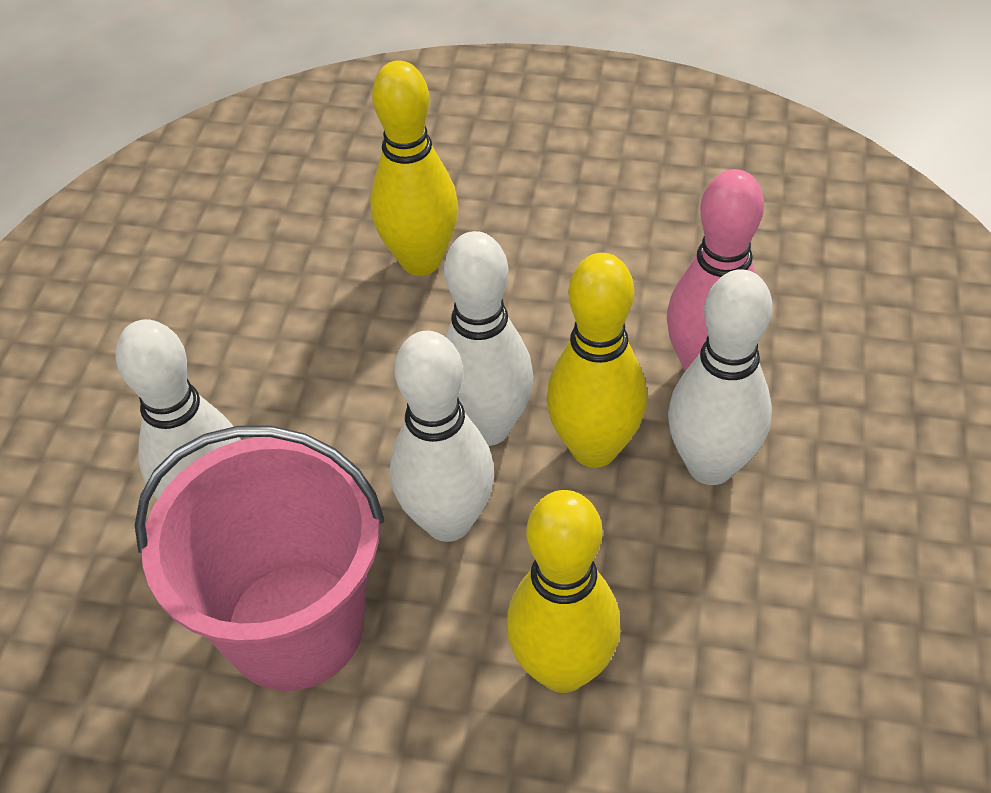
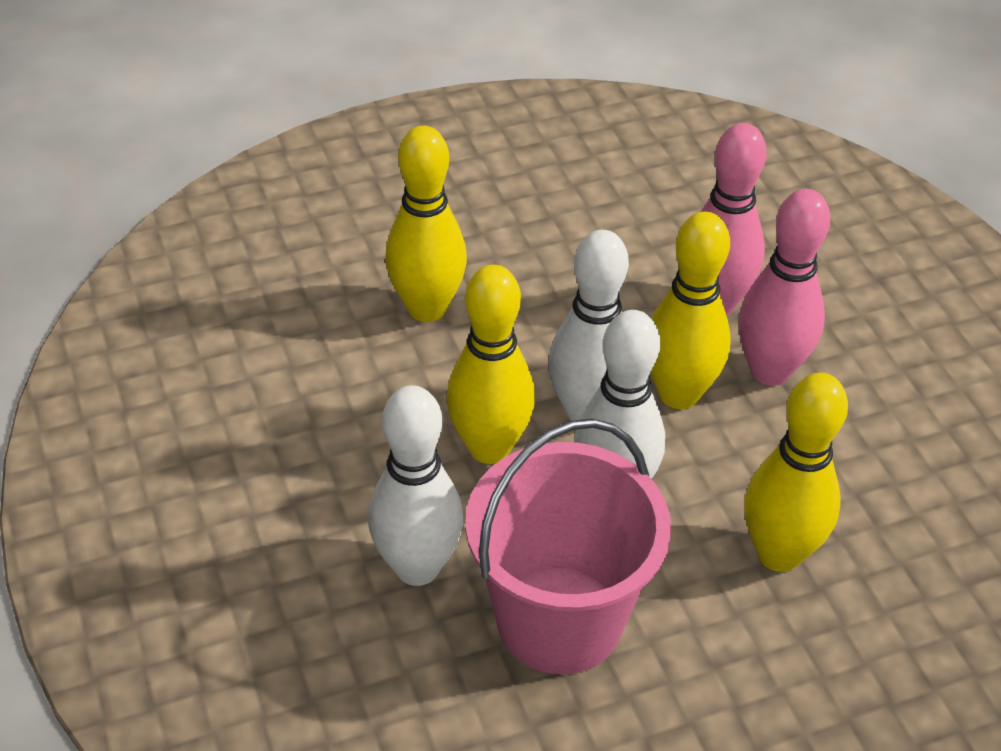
camera: 35 degrees left, 5 degrees down
(368, 421) = (489, 447): none -> yellow bowling pin
(710, 465) = (770, 371): white bowling pin -> pink bowling pin

